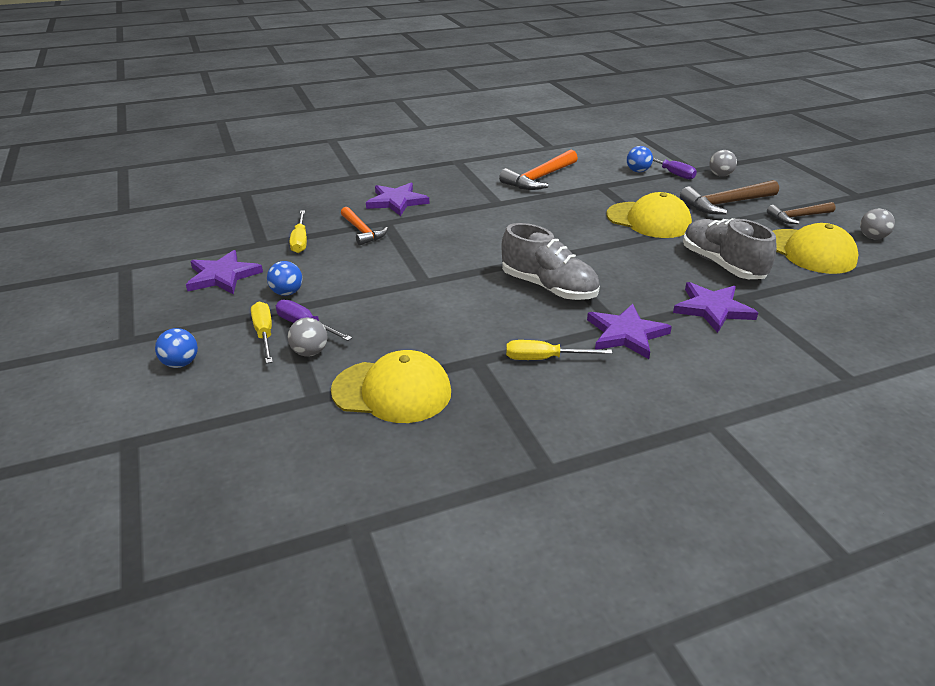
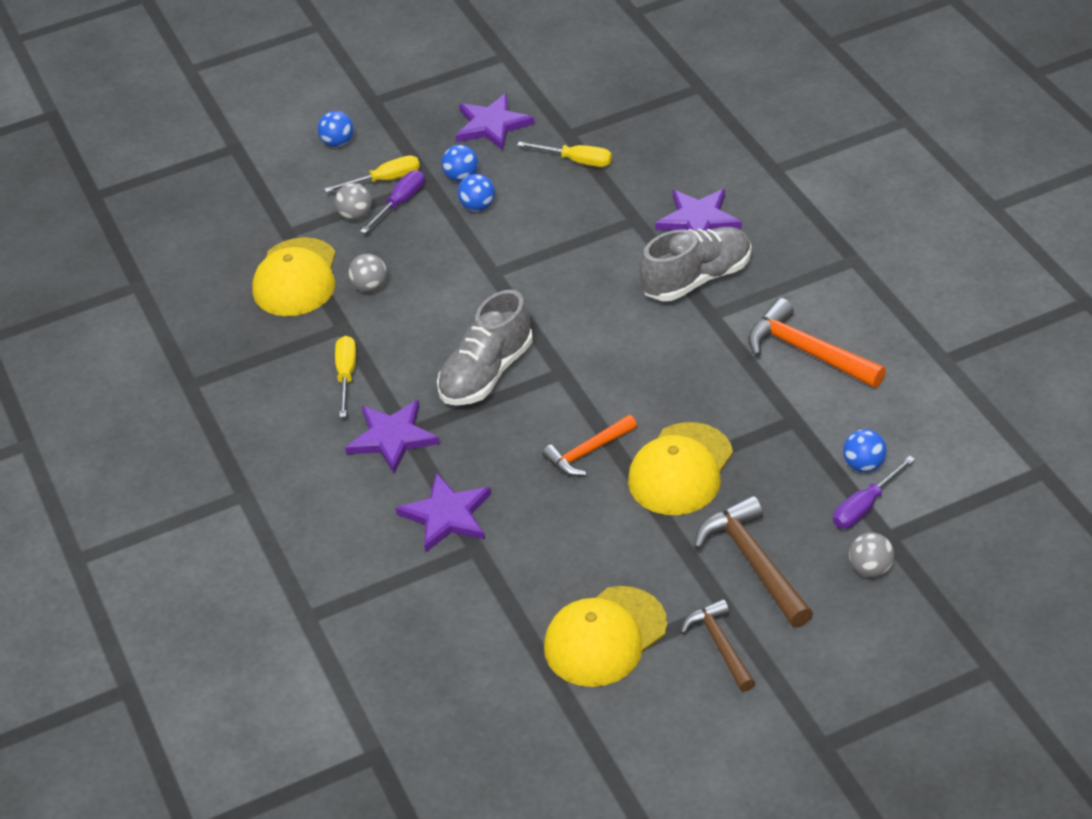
camera: 90 degrees right, 10 degrees up
(300, 241) = (576, 161): yellow screwdriver -> yellow screwdriver turned 150 degrees counterclockwise
(333, 286) = (477, 206): none -> blue ball
(362, 231) = (608, 205): orange hammer -> orange hammer (588, 452)
(722, 264) = (557, 536): grey shoe -> grey shoe (697, 279)
(872, 237) = (661, 724): grey ball -> grey ball (370, 287)

